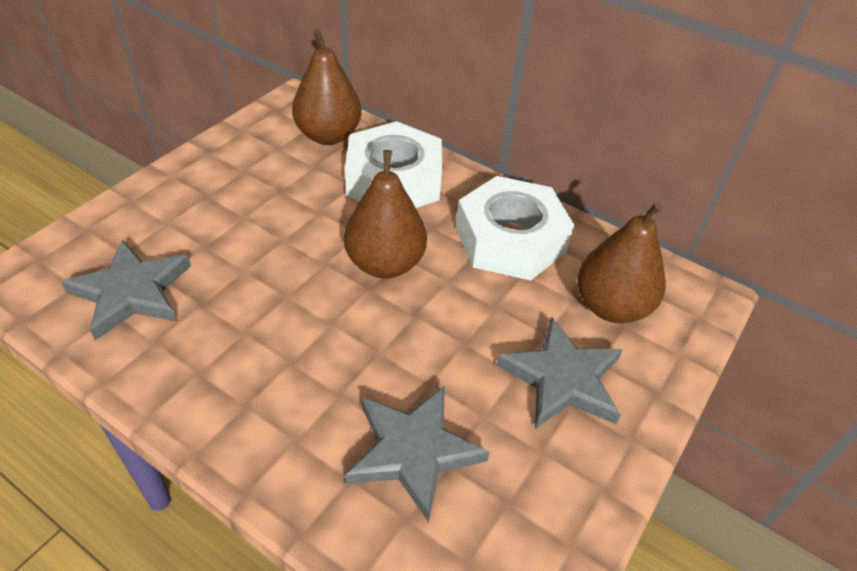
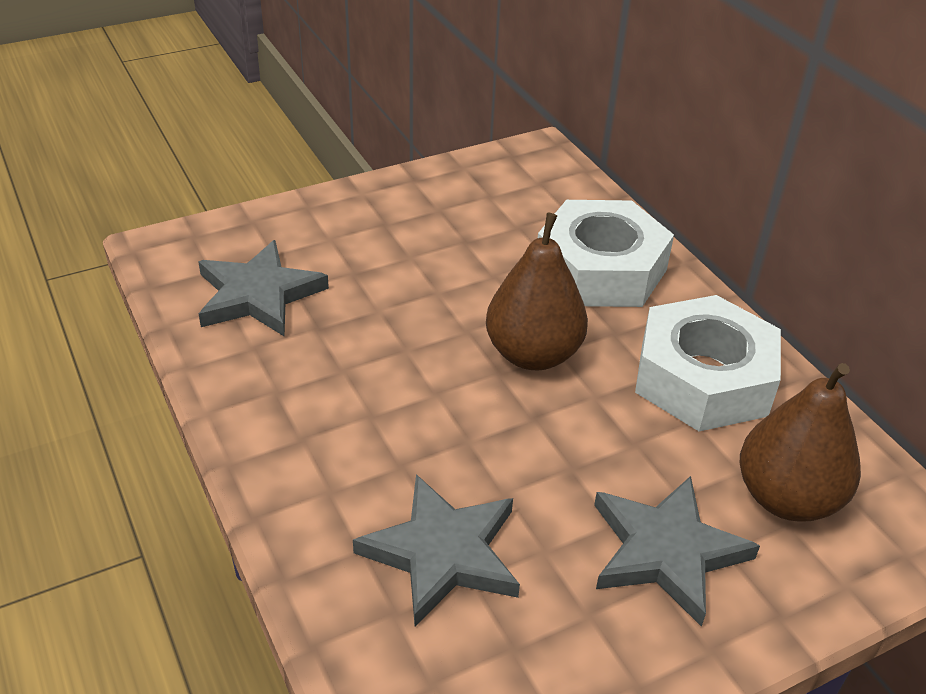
camera: 30 degrees right, 5 degrees down
(328, 135) = (554, 199): brown pear -> none

